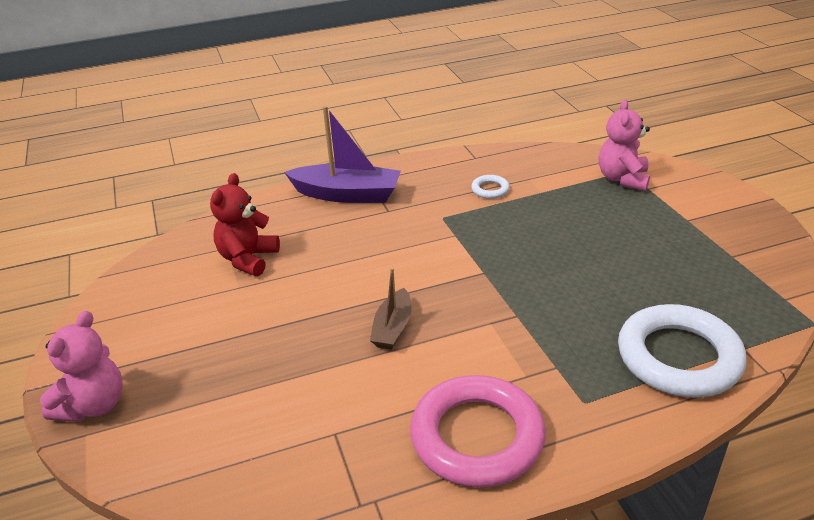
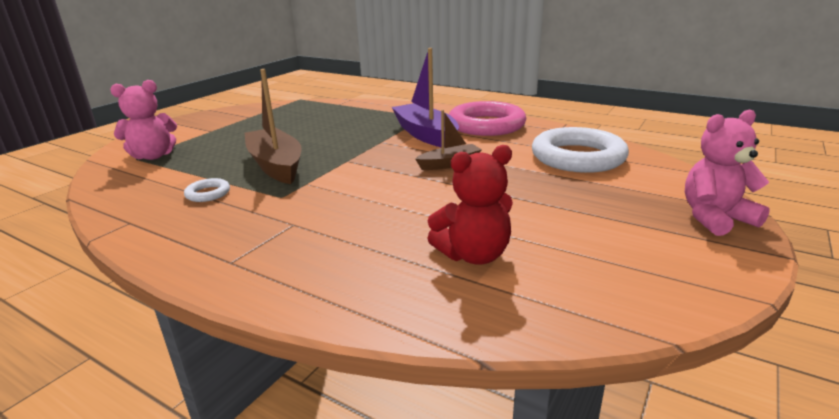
camera: 130 degrees left, 10 degrees down
(347, 194) = (279, 260): purple boat -> purple boat (426, 135)
(518, 231) = (276, 165): none -> brown boat
(678, 357) = (363, 110): white ring -> white ring (578, 157)

